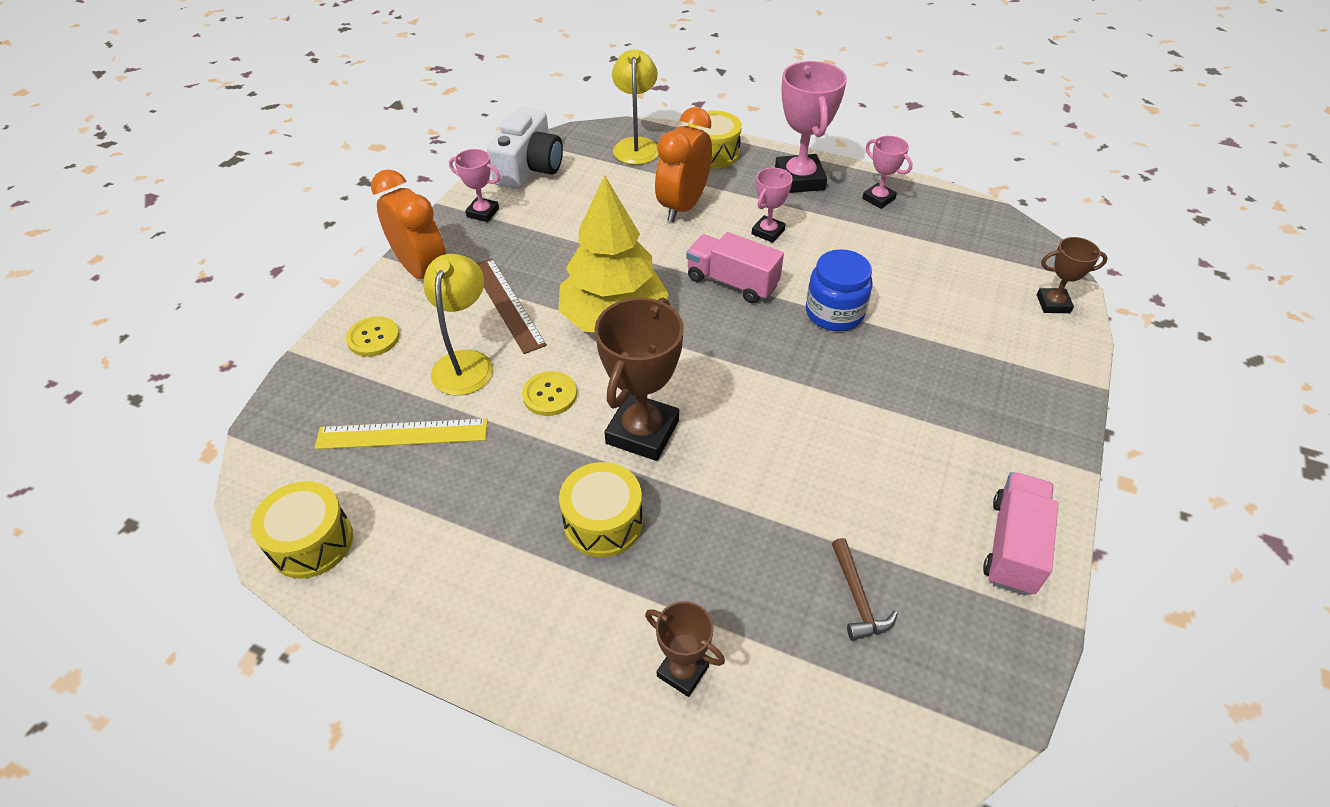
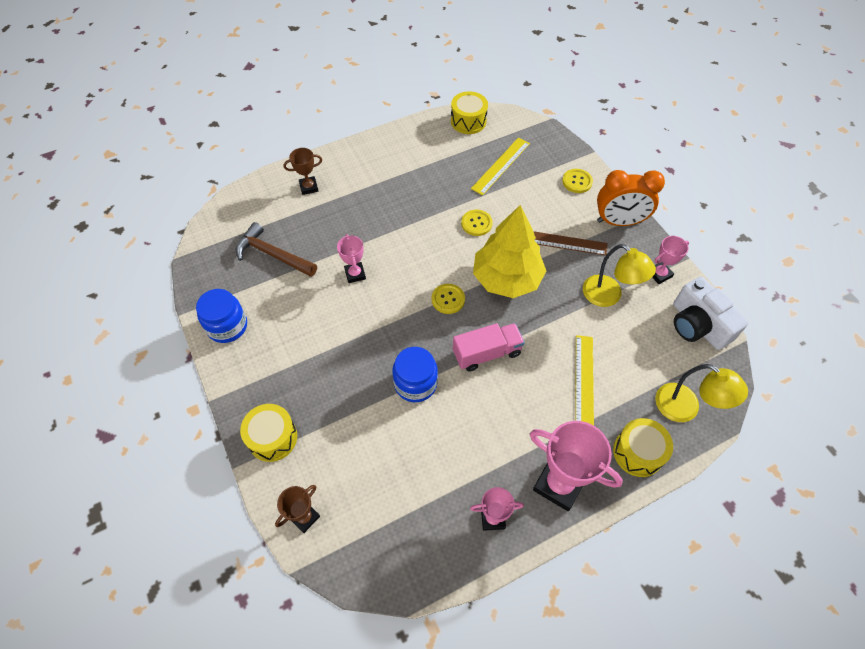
camera: 130 degrees right, 10 degrees up
(466, 362) = (528, 205): yellow lamp -> yellow lamp (608, 296)
(603, 522) = (389, 202): yellow drum -> yellow drum (272, 438)
(642, 432) = (421, 242): brown trophy -> none
(683, 206) = (584, 383): orange clock -> yellow ruler
(701, 351) = (448, 299): none -> yellow button
(768, 232) = (516, 411): pink trophy -> pink trophy (355, 274)
(857, 598) = (272, 254): brown hammer -> brown hammer, size x1.68
(1012, 546) = (227, 326): pink truck -> blue jar

